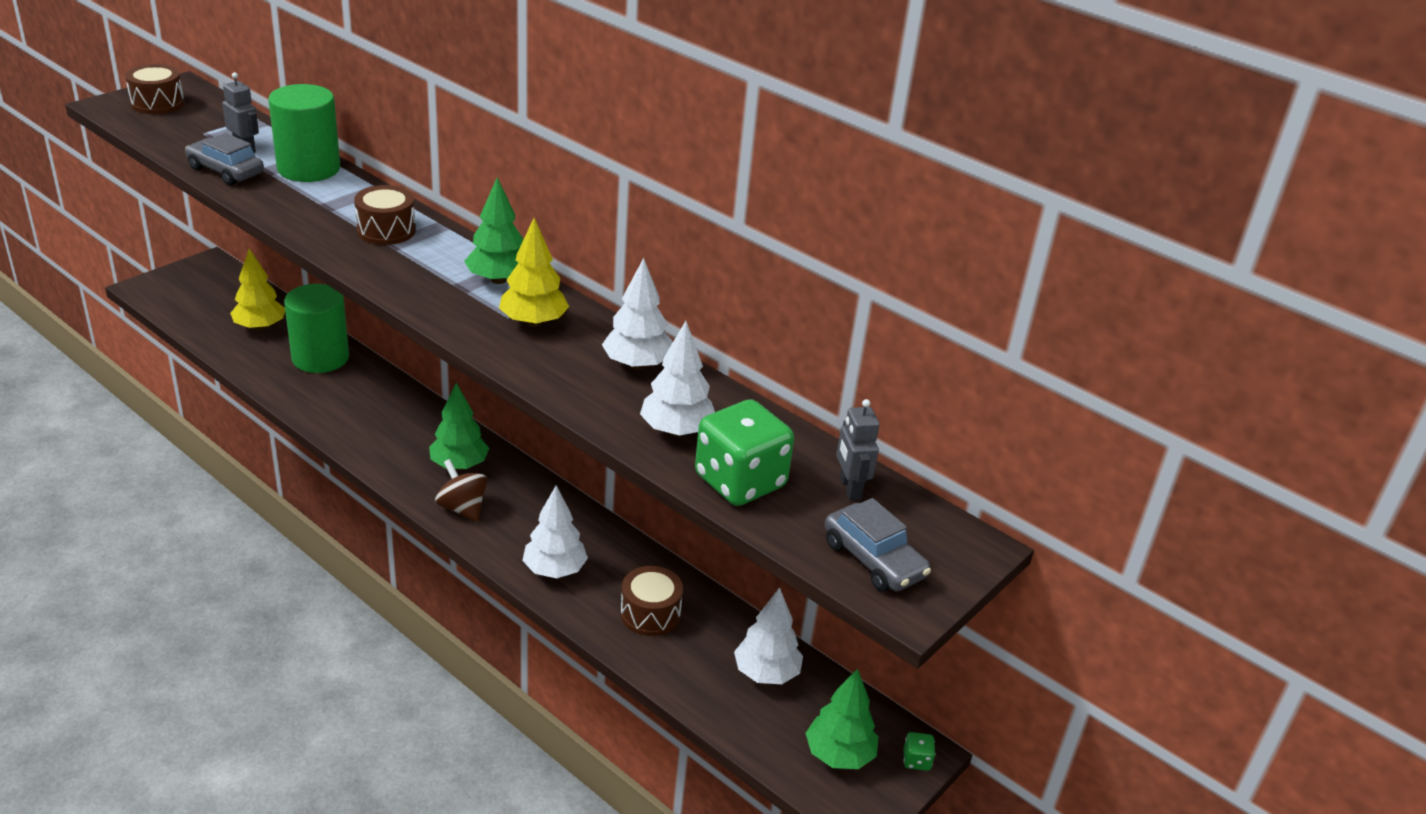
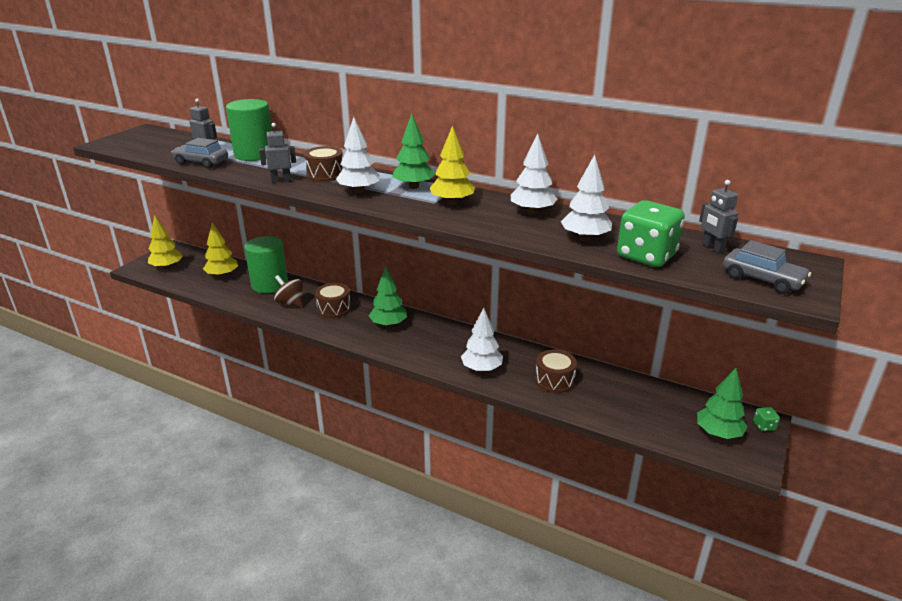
camera: 10 degrees left, 5 degrees down
(157, 103) = (135, 139): brown drum -> brown drum (334, 309)
(187, 296) = (167, 267): none -> yellow tree
(317, 229) = (281, 180): none -> grey robot
(462, 508) = (404, 347): brown spinning top -> brown spinning top (290, 303)
(766, 673) = (644, 398): white tree -> white tree (359, 191)

